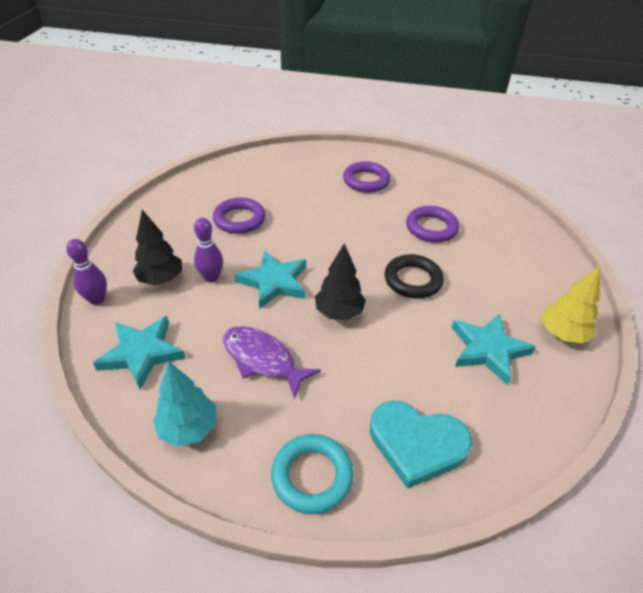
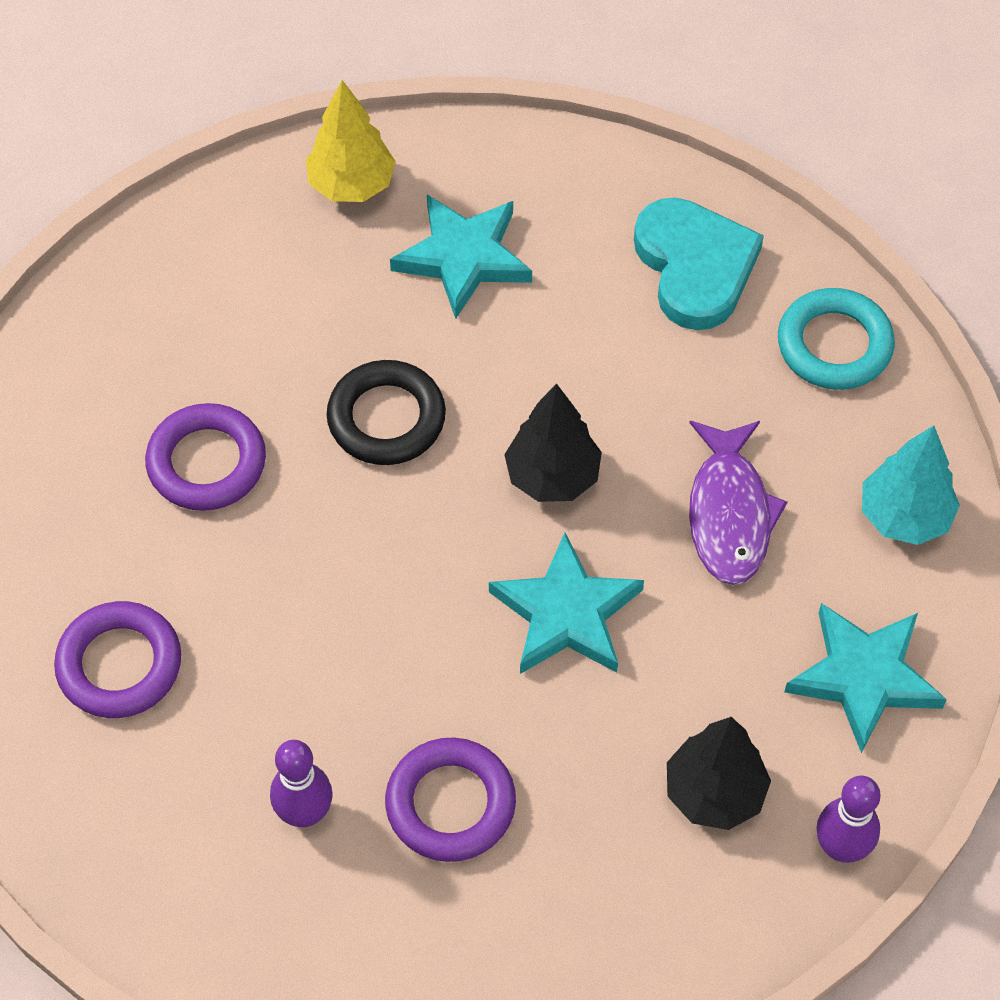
camera: 125 degrees left, 15 degrees up
(211, 277) = (640, 717): purple bowling pin -> purple bowling pin (305, 813)

